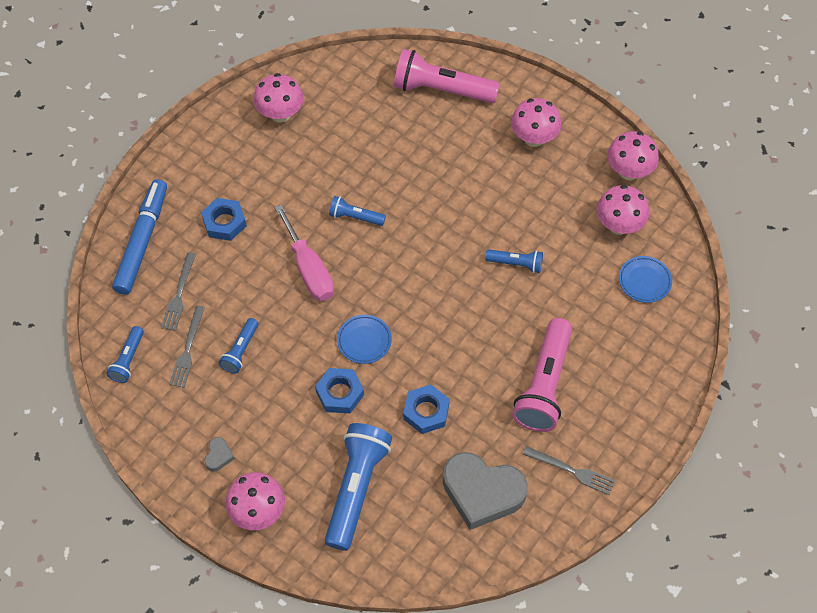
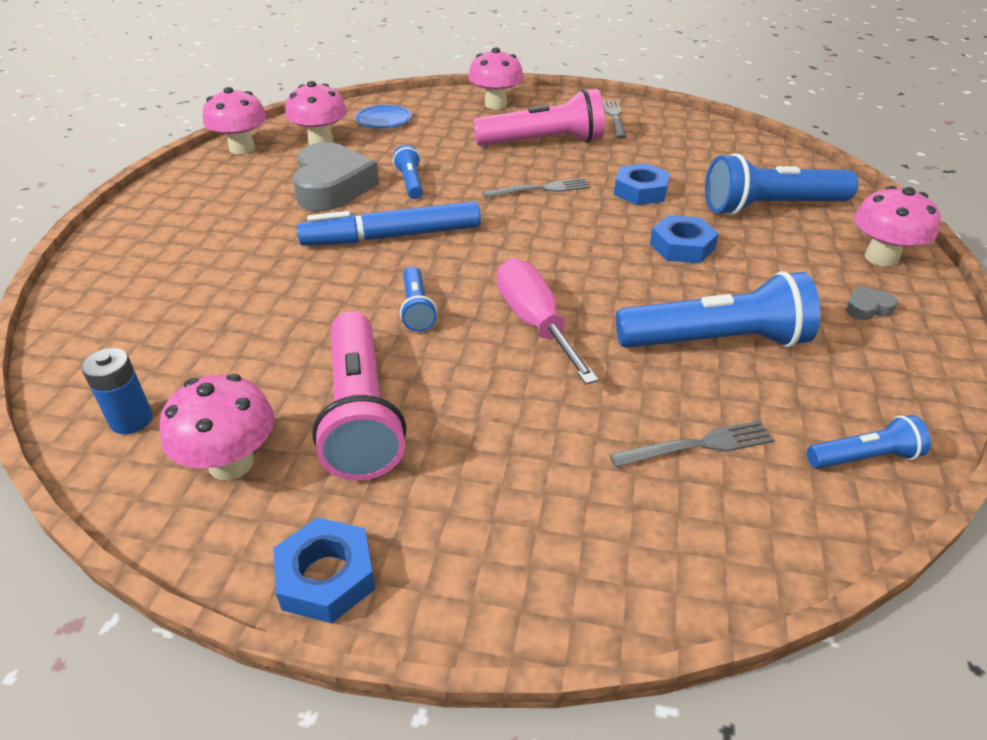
camera: 115 degrees left, 20 degrees down
(142, 241) = (643, 551): blue marker -> blue marker (392, 237)
(187, 349) = (772, 395): grey fork -> grey fork (540, 189)
(224, 222) = (519, 445): blue nut -> blue nut (326, 577)
(240, 351) = (716, 341): blue flashlight -> blue flashlight, size x1.97
(309, 269) = (535, 323): pink screwdriver -> pink screwdriver turned 60 degrees counterclockwise
(332, 82) = (131, 420): none -> blue battery
(364, 341) = (598, 249): blue plate -> none
(441, 90) = (133, 297): pink flashlight -> pink flashlight (360, 413)
(482, 492) = (685, 148): grey heart -> grey heart (332, 186)
(533, 138) = (210, 209): pink mushroom -> pink mushroom (495, 104)

